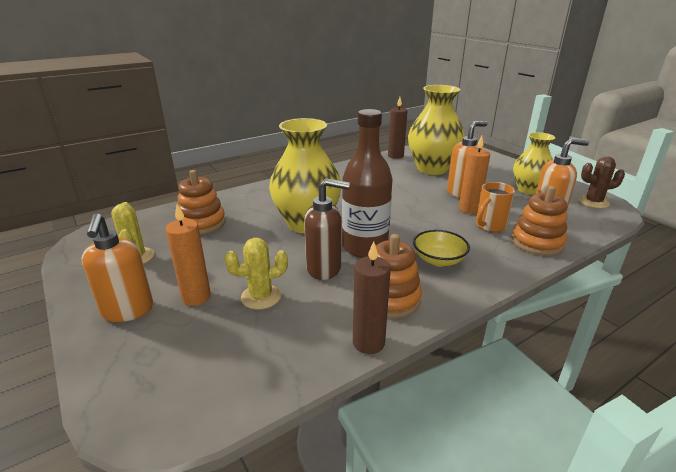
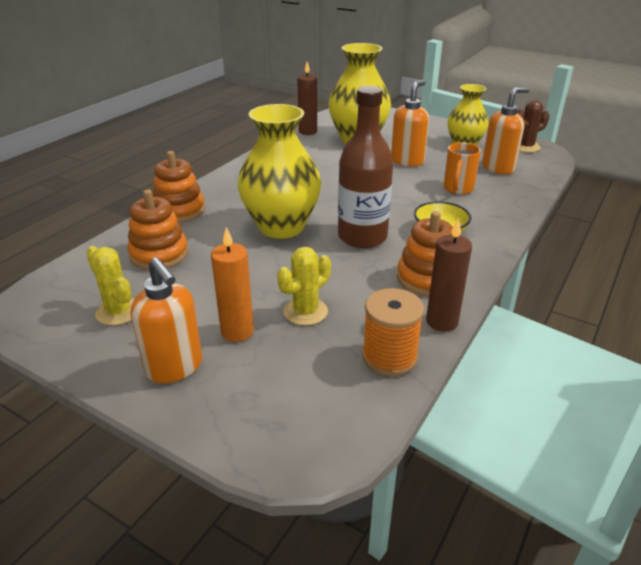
camera: 25 degrees left, 5 degrees up
(292, 360) = (389, 357): none -> orange spool
(324, 269) = (342, 268): brown soap dispenser -> none
(469, 209) = (427, 176): orange candle -> none
(537, 242) = (507, 195): orange stacking toy -> orange stacking toy (179, 210)

